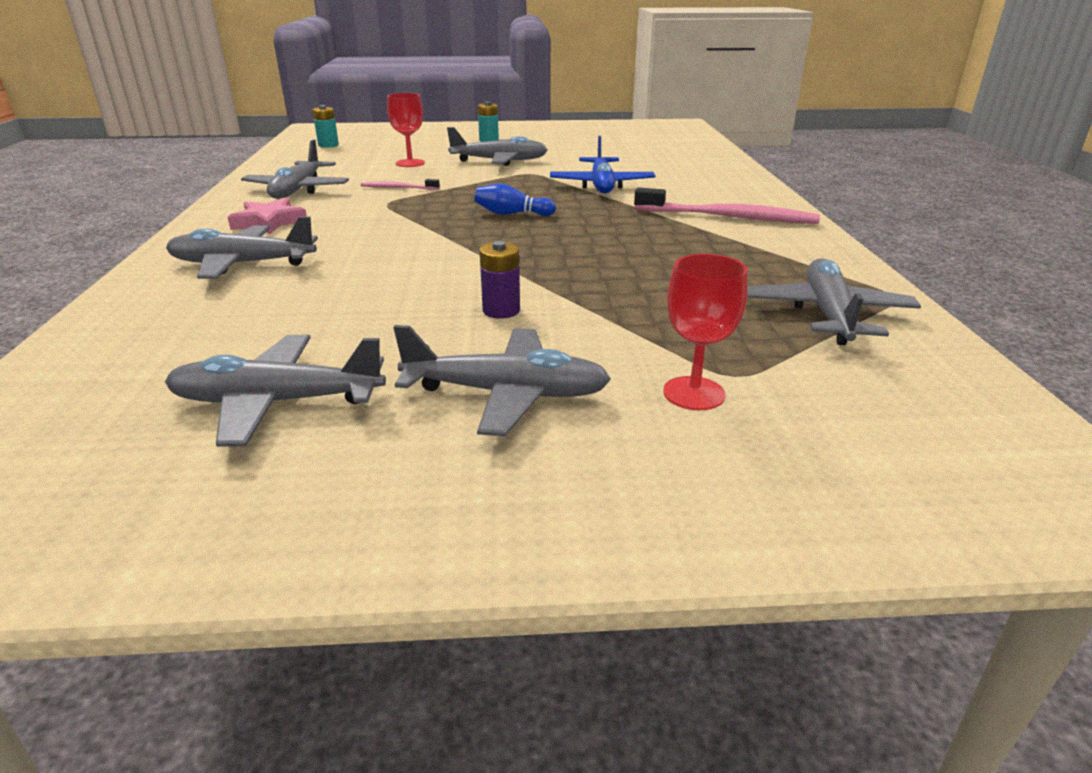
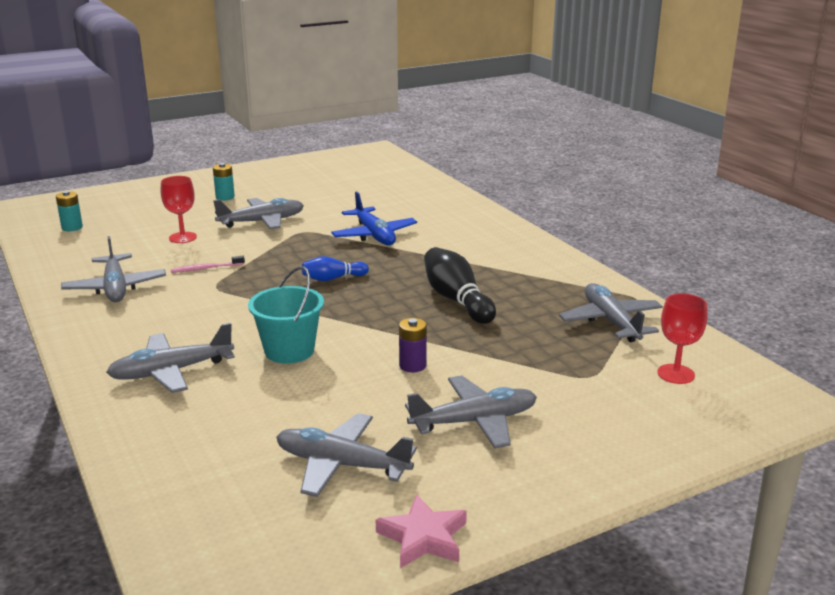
camera: 25 degrees left, 5 degrees down
(269, 222) = (137, 327): pink star -> pink star (423, 537)
(276, 402) = (341, 465): grey plane -> grey plane turned 45 degrees clockwise
(382, 268) = (289, 351): none -> turquoise bucket
(632, 255) = (456, 300): none -> black bowling pin
(694, 393) = (577, 393): red goblet -> red goblet (675, 374)
(728, 217) = (494, 251): pink toothbrush -> none

